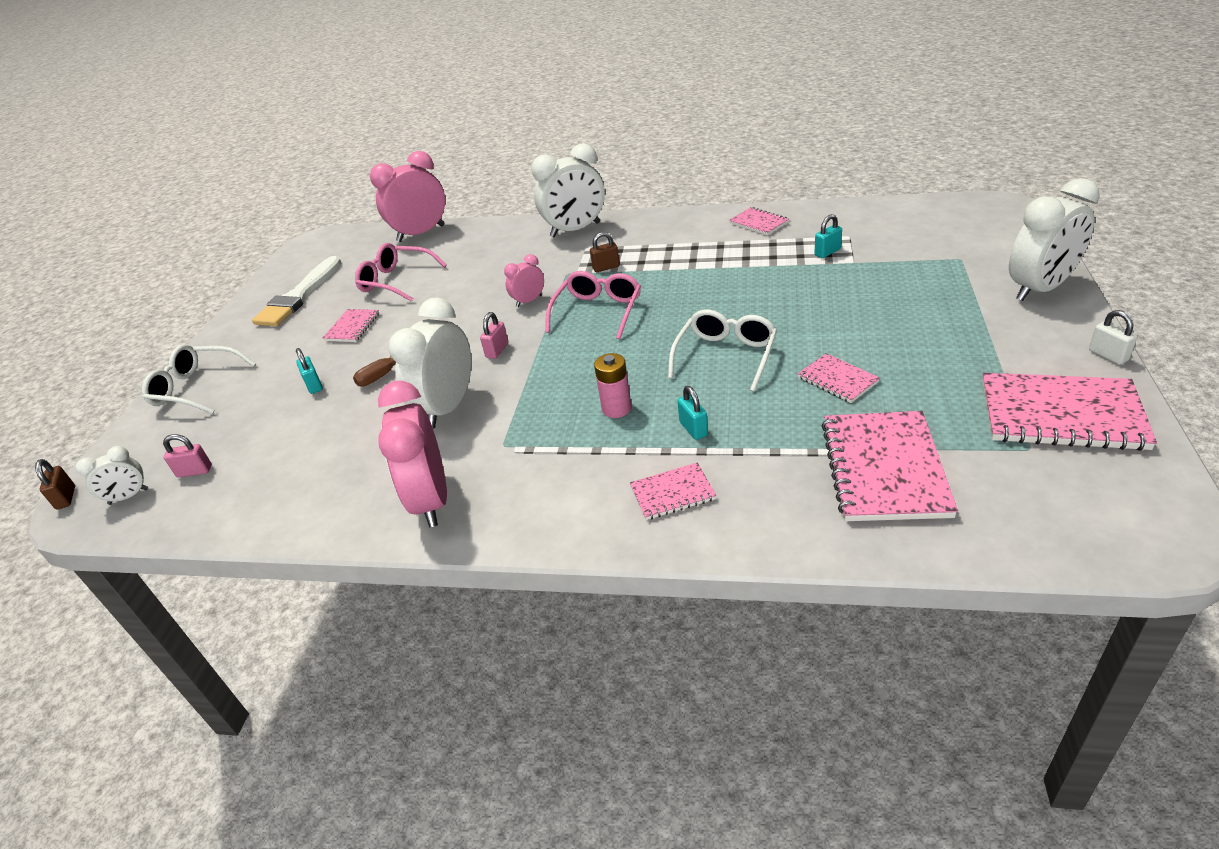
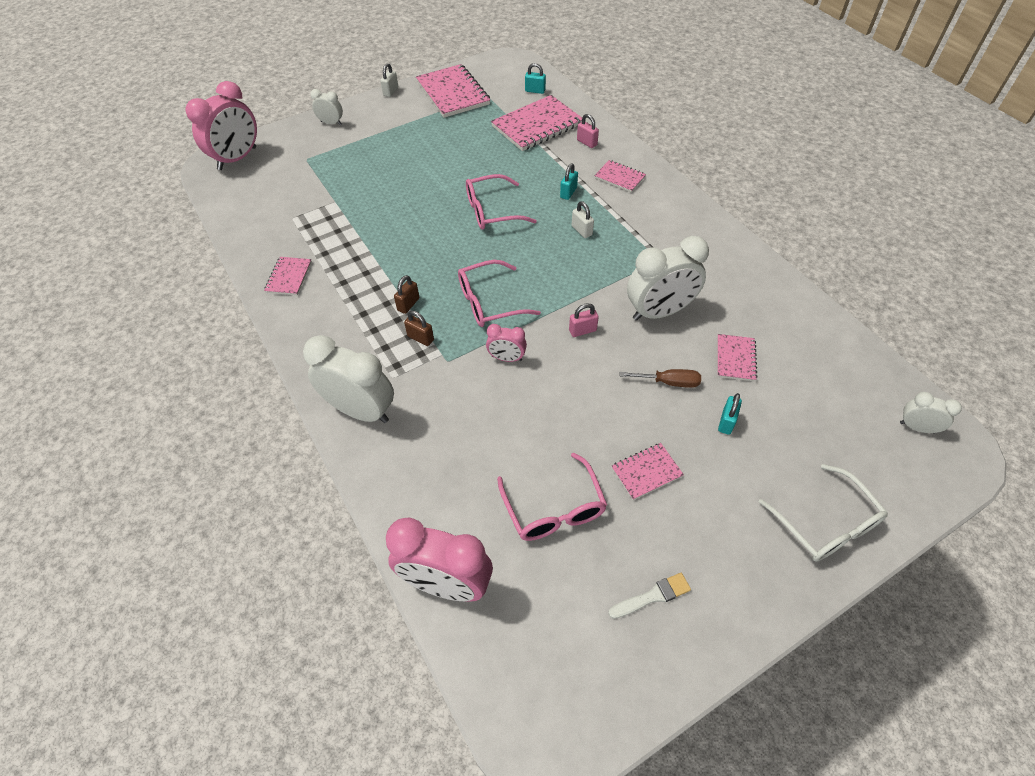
camera: 135 degrees left, 15 degrees up
(66, 498) = (971, 472): brown padlock -> brown padlock (408, 304)
(194, 471) = (858, 409): pink padlock -> pink padlock (587, 142)
(299, 296) = (652, 596): white brush -> white brush, size x0.50
(431, 500) = (724, 260): pink clock -> pink clock (237, 158)
(616, 409) = (581, 230): pink battery -> white padlock
(726, 356) = (491, 211): white glasses -> pink glasses
(827, 252) = (325, 219): turquoise padlock -> turquoise padlock (535, 91)
(837, 380) = (480, 161): pink notebook -> pink notebook (735, 359)
(1040, 289) = (331, 123): white clock -> white clock, size x0.50

